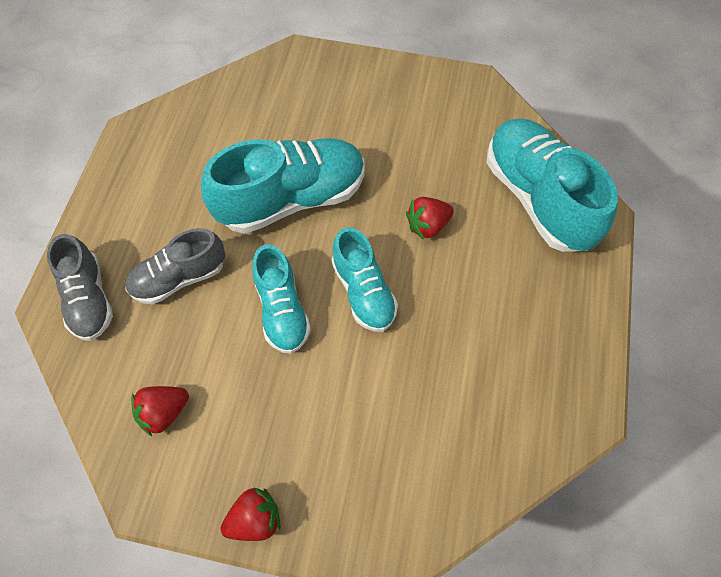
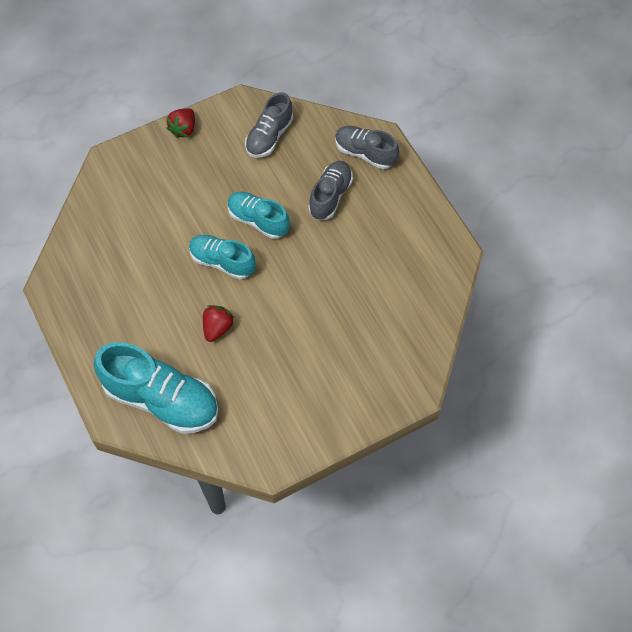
camera: 140 degrees right, 0 degrees up
(164, 412) = (269, 136): red strawberry -> grey shoe
(291, 199) = (314, 284): turquoise shoe -> none

